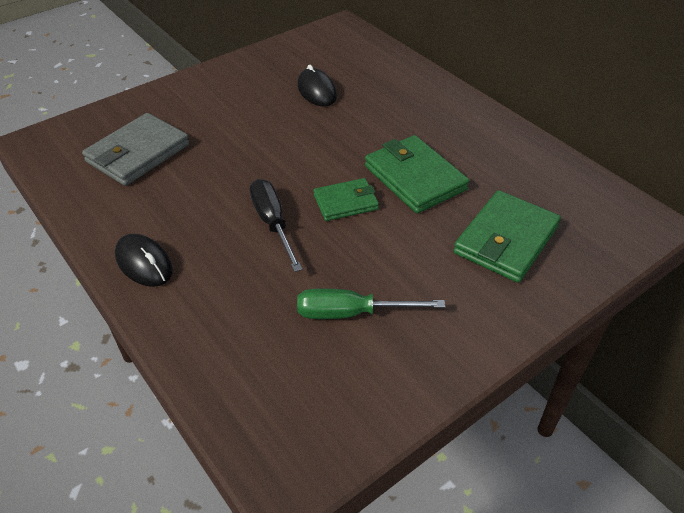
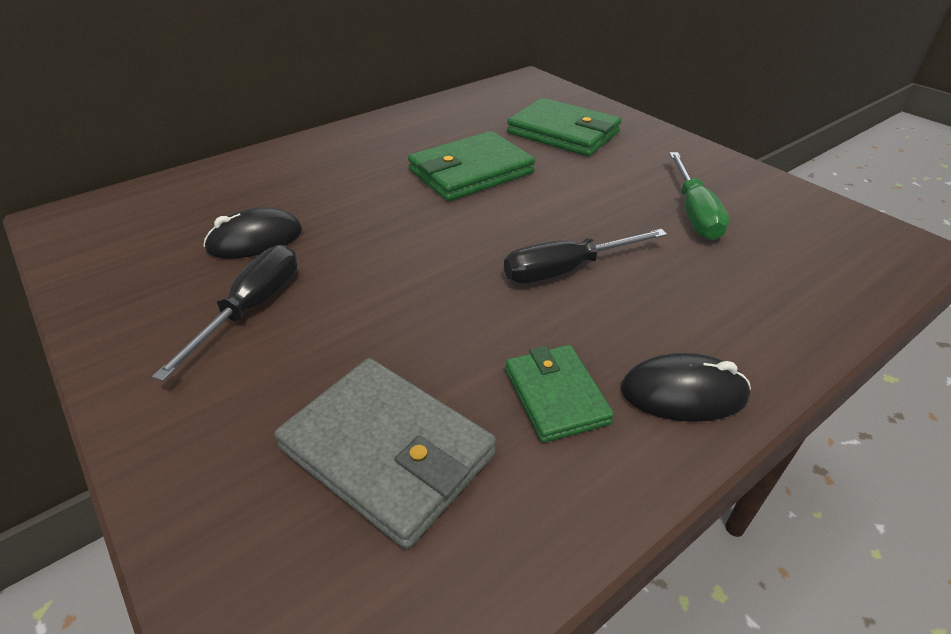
camera: 90 degrees left, 5 degrees down
(144, 263) = (683, 393): black mouse -> black mouse turned 45 degrees clockwise
(250, 100) = (252, 309): none -> black screwdriver
(345, 202) = (518, 216): green wallet -> green wallet (556, 396)

